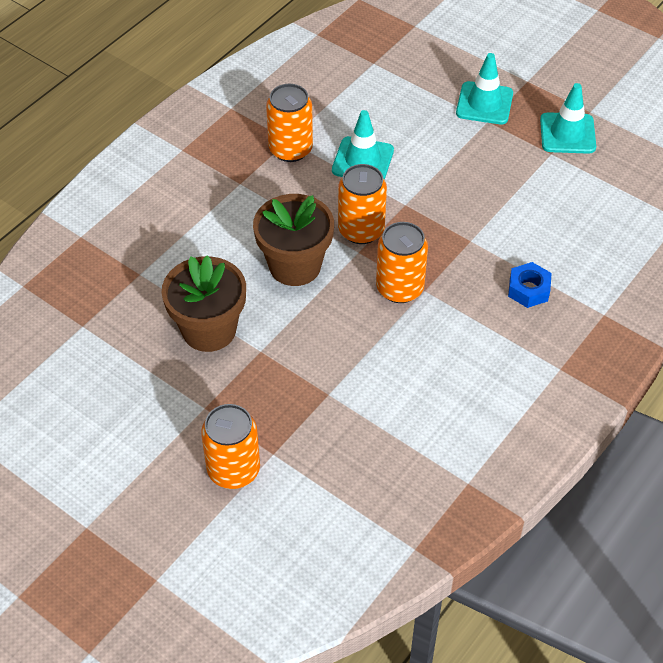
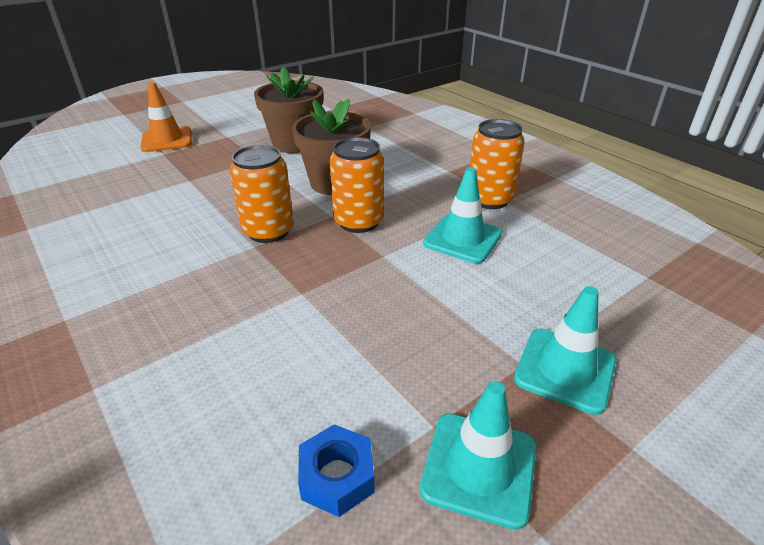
camera: 105 degrees right, 15 degrees down
(233, 470) = (167, 140): orange can -> orange traffic cone
(528, 290) = (193, 323): blue nut -> blue nut (337, 476)

